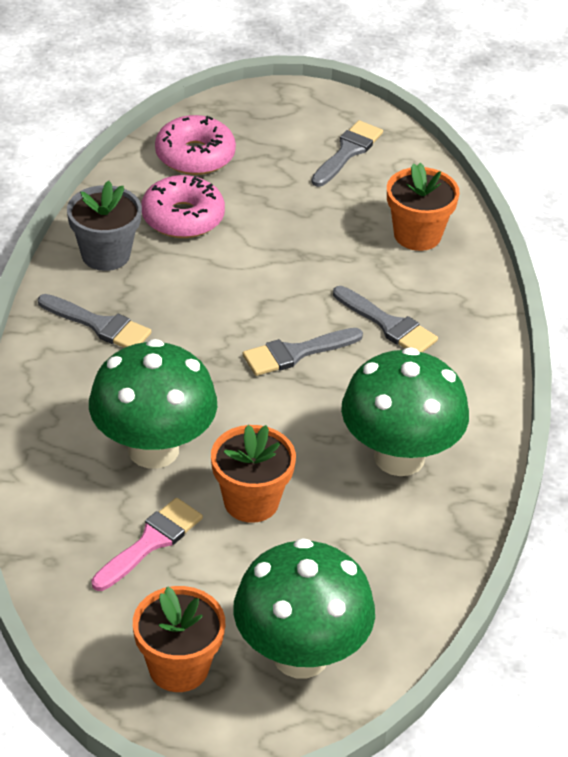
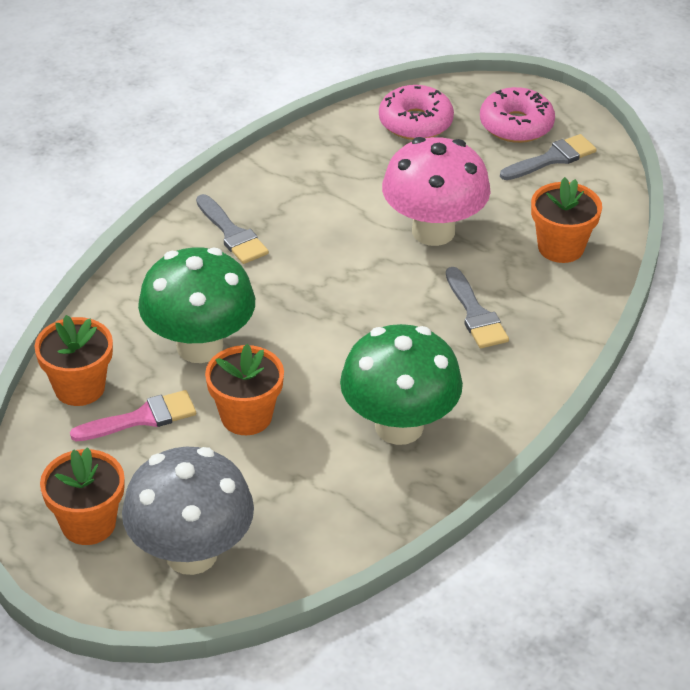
camera: 30 degrees right, 0 degrees up
(64, 535) = (79, 387): none -> orange flower pot
(105, 254) = (280, 179): grey flower pot -> none
(183, 217) = (366, 169): pink donut -> pink donut (516, 125)
(291, 258) = (433, 231): none -> pink mushroom
(296, 353) = (376, 310): grey brush -> none
(300, 655) = (191, 554): green mushroom -> grey mushroom

